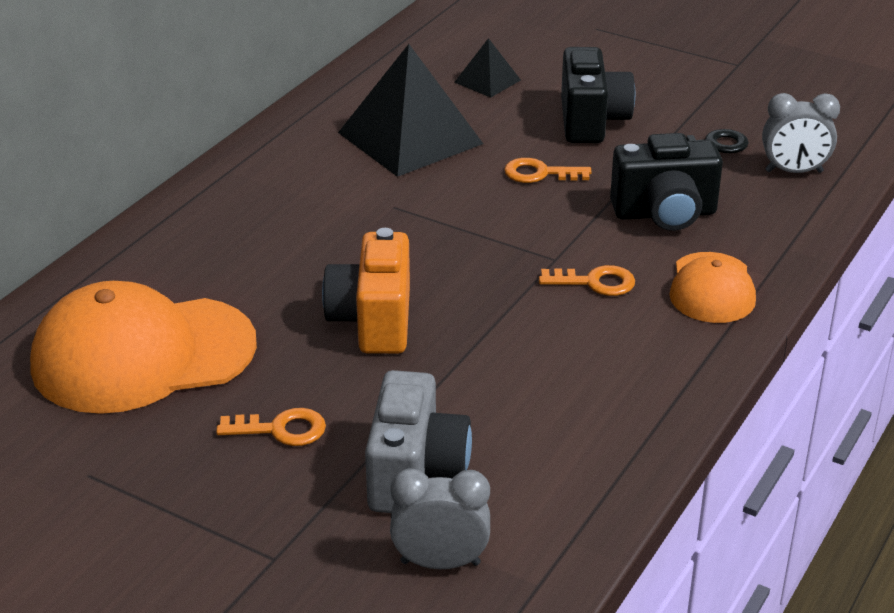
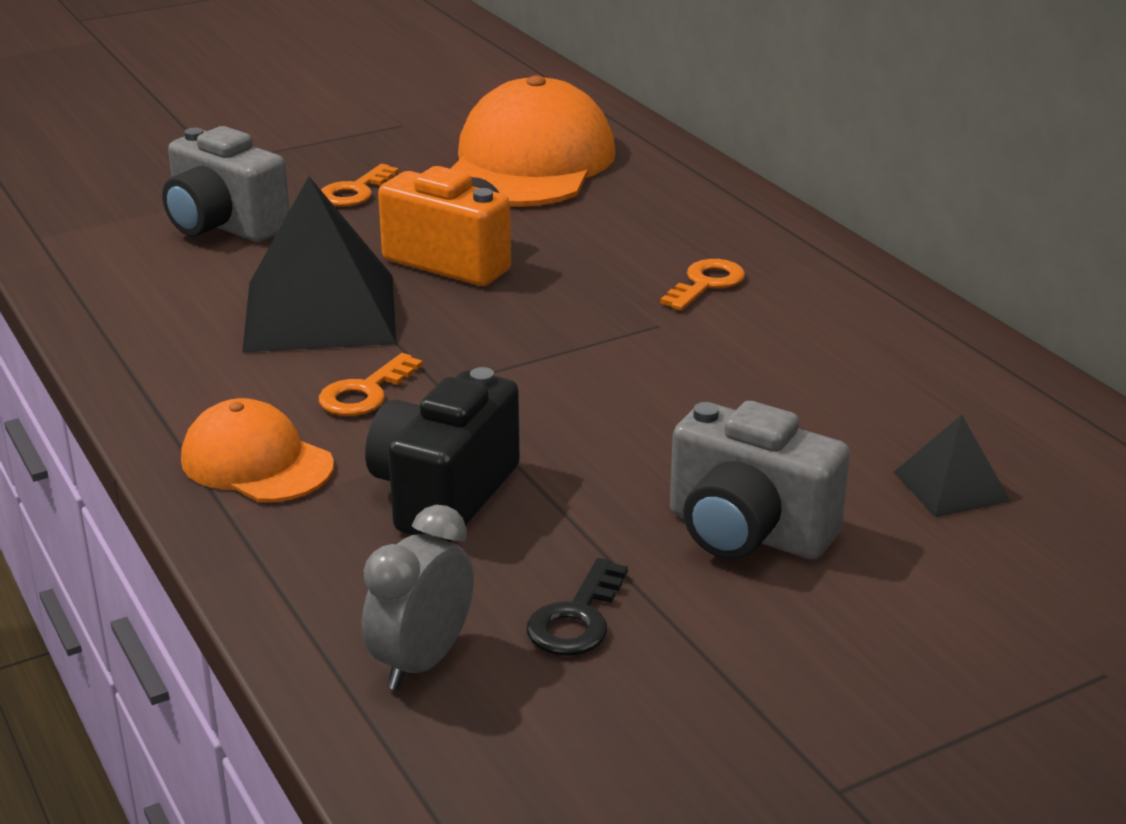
camera: 120 degrees right, 5 degrees down
(410, 138) = (818, 377): black pyramid -> black pyramid (320, 312)
(440, 562) = (119, 210): grey clock -> none
(539, 173) = (638, 438): orange key -> orange key (706, 284)
(591, 121) = (747, 532): black camera -> grey camera

